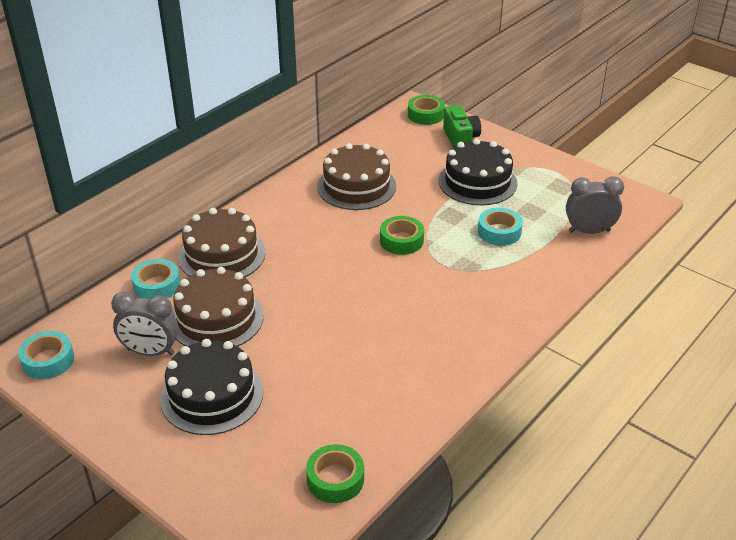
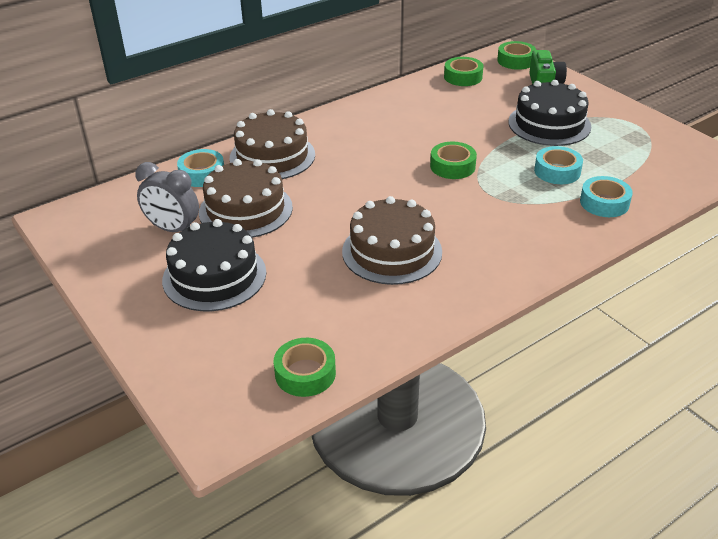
camera: 15 degrees right, 0 degrees up
(48, 360) = (78, 223): turquoise tape -> turquoise tape (604, 203)
(356, 186) = (424, 114): brown cake -> brown cake (392, 251)
(380, 139) = (463, 77): none -> green tape
(589, 231) = (655, 183): grey clock -> none

